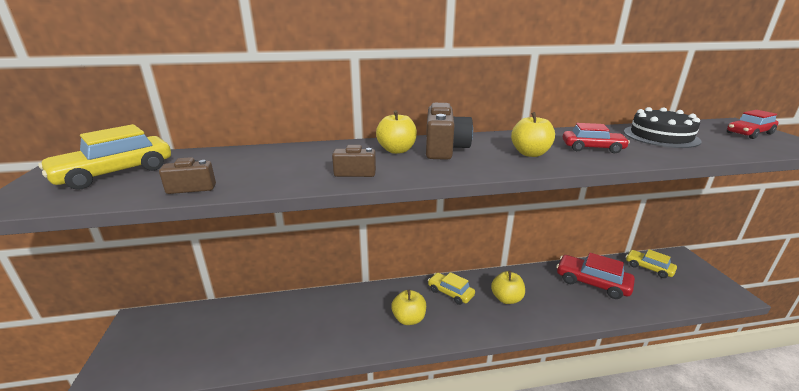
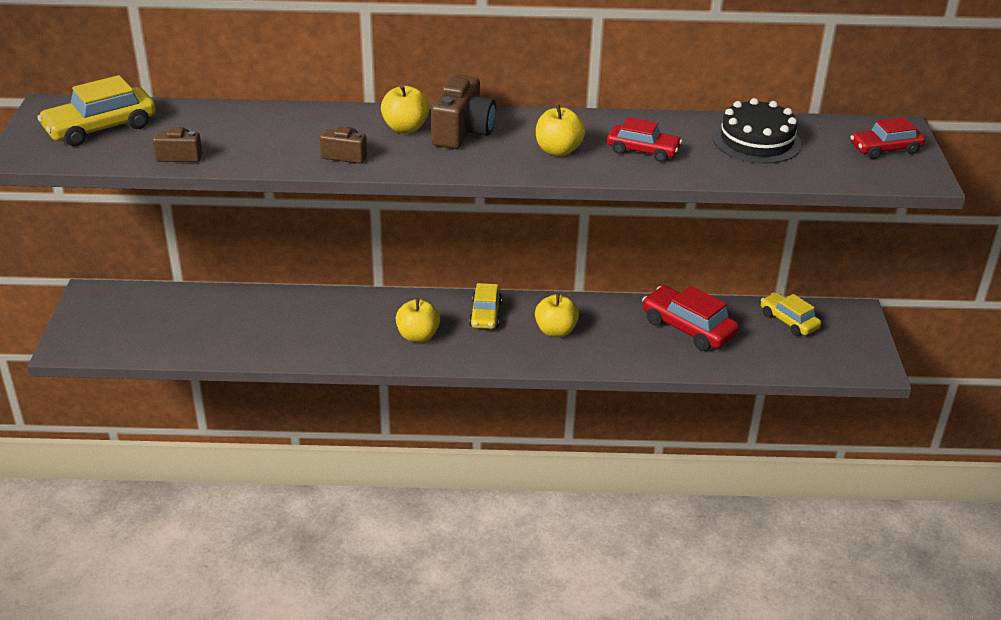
camera: 10 degrees right, 10 degrees up
(450, 292) = (485, 314): yellow car -> yellow car turned 135 degrees counterclockwise

